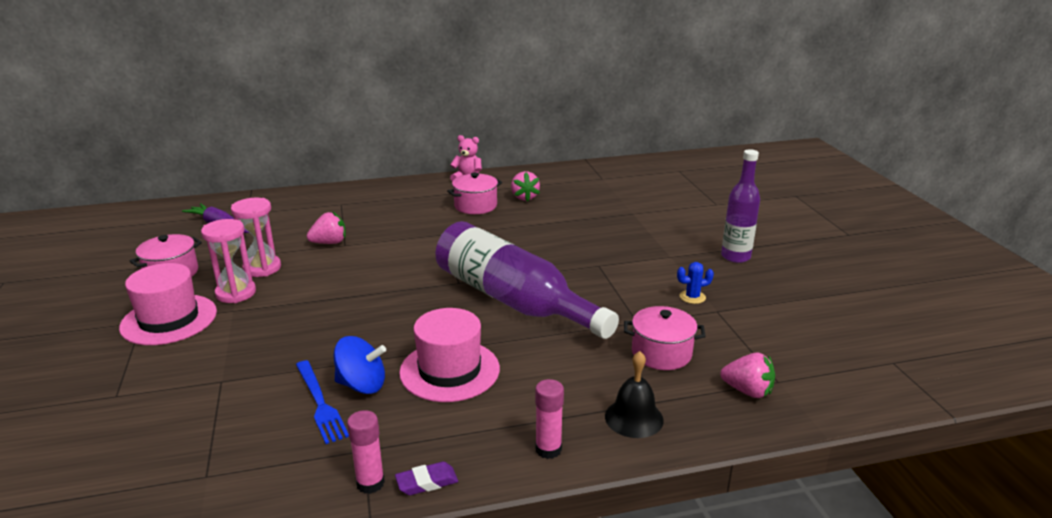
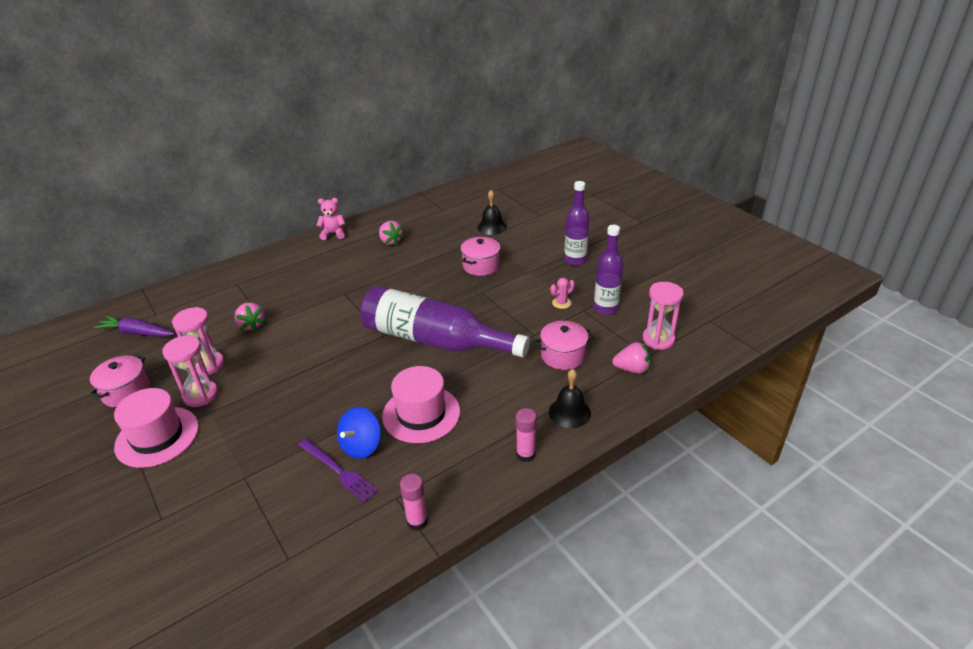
camera: 20 degrees left, 10 degrees up
(320, 403) = (338, 471): blue fork -> purple fork
(329, 243) = (252, 325): pink strawberry -> pink strawberry turned 105 degrees clockwise
(362, 385) = (361, 446): blue spinning top -> blue spinning top turned 135 degrees clockwise
(427, 482) = (456, 507): purple eraser -> none
(475, 206) = (355, 259): pink pot -> pink pot (481, 266)
(650, 205) = (492, 227): none -> black bell
(692, 297) = (561, 303): blue cactus -> pink cactus
(748, 315) = (605, 308): none -> purple bottle
(804, 366) = (658, 339): none -> pink hourglass

